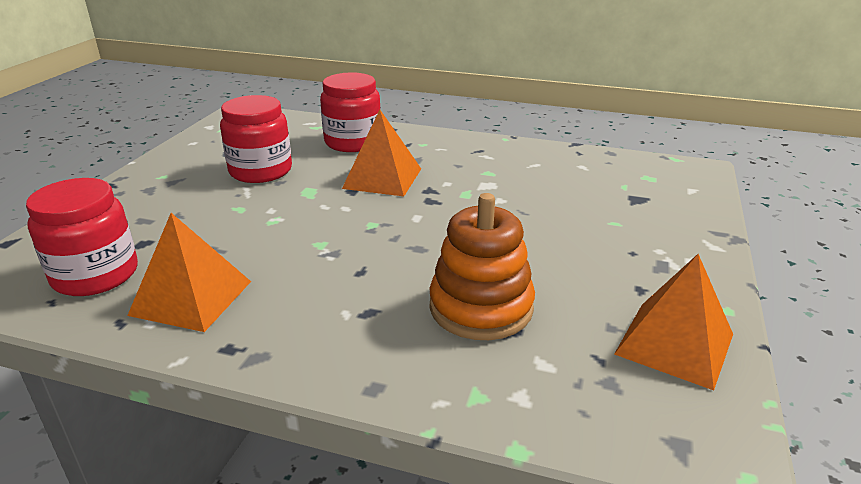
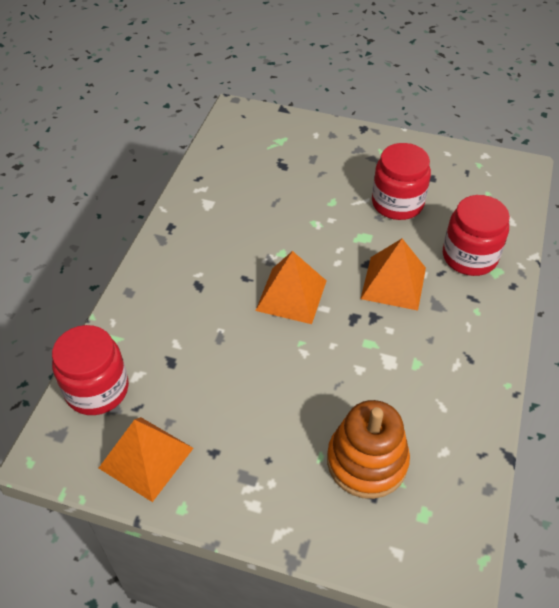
camera: 90 degrees right, 20 degrees up
(95, 275) = (246, 155): red jar -> red jar (97, 389)
(191, 298) = (219, 201): orange pyramid -> orange pyramid (291, 295)
(481, 307) = (198, 345): orange stacking toy -> orange stacking toy (367, 461)

